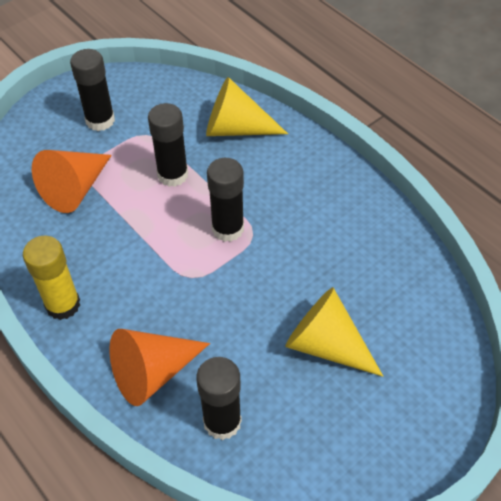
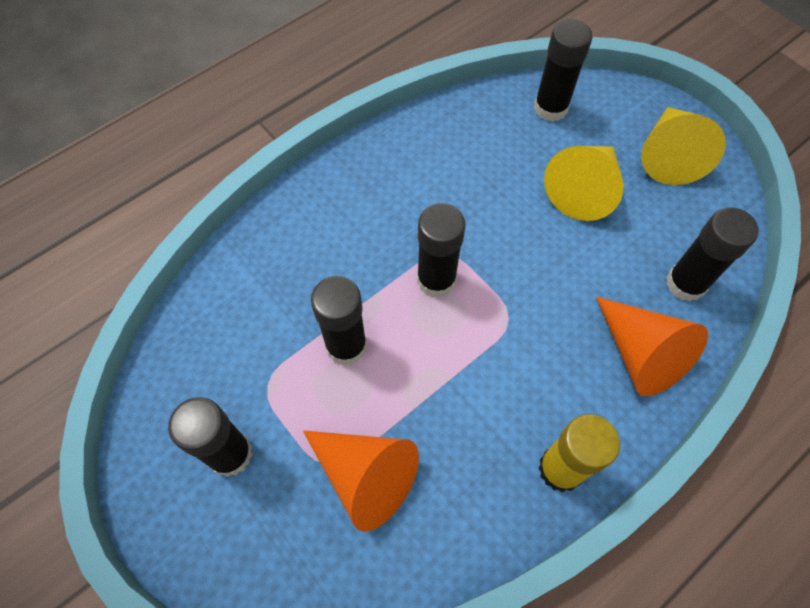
camera: 90 degrees left, 10 degrees up
(236, 128) = (270, 271): yellow cone -> yellow cone (668, 155)
(426, 323) = (550, 108): none -> black glue stick

